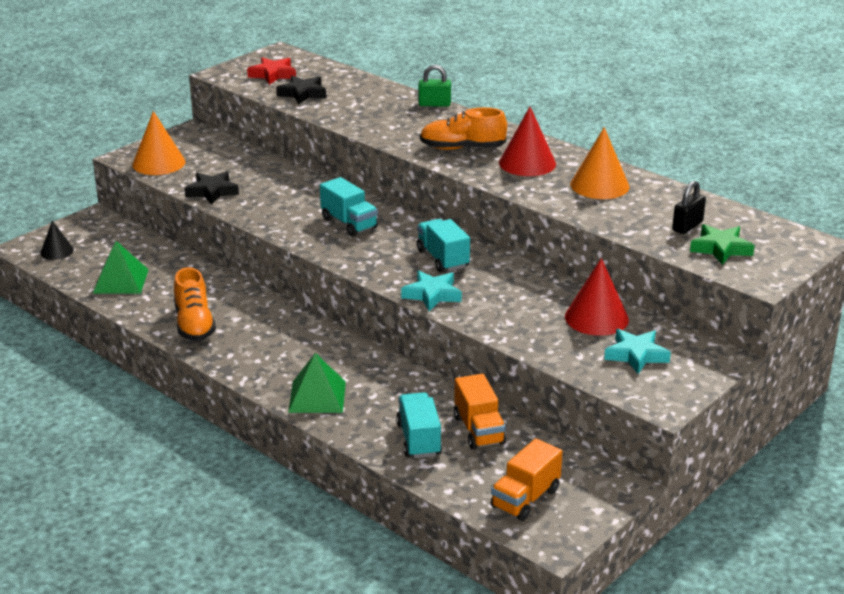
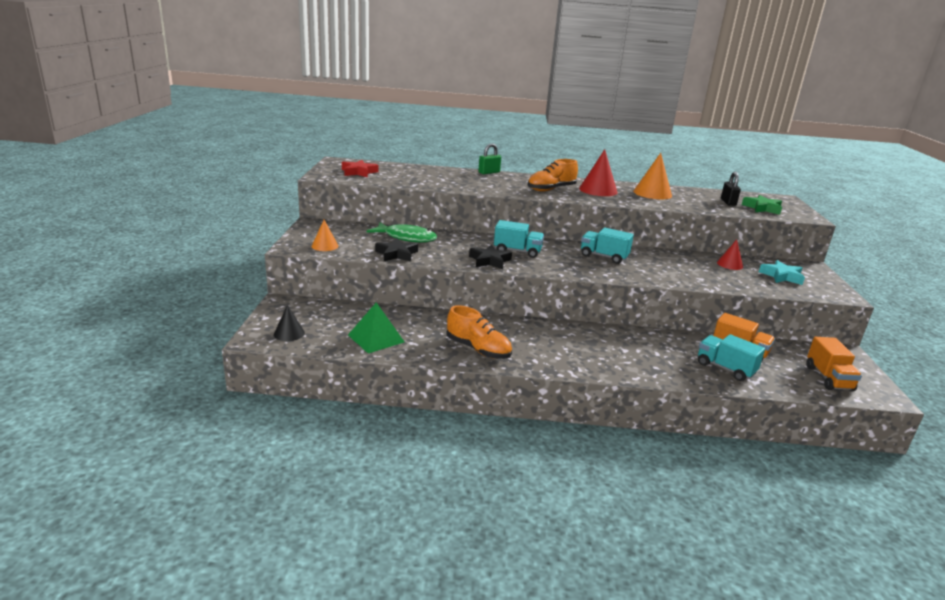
camera: 40 degrees left, 5 degrees down
(158, 163) = (325, 246): orange cone -> orange cone, size x0.60
(257, 173) = (407, 238): none -> green fish
(302, 94) = (400, 178): black star -> black star (490, 261)
(317, 396) = (631, 366): green pyramid -> none
(432, 295) = (638, 276): turquoise star -> none
(596, 318) = (730, 264): red cone -> red cone, size x0.60

